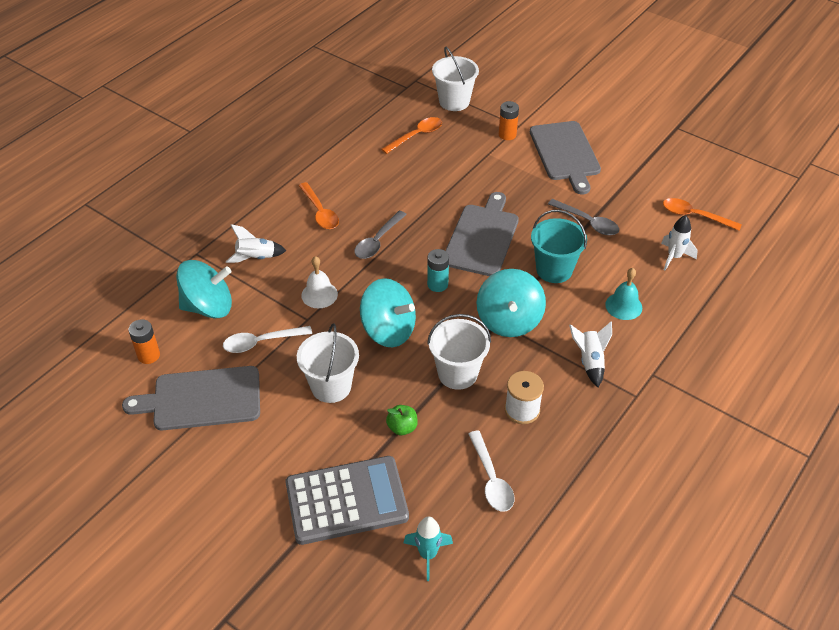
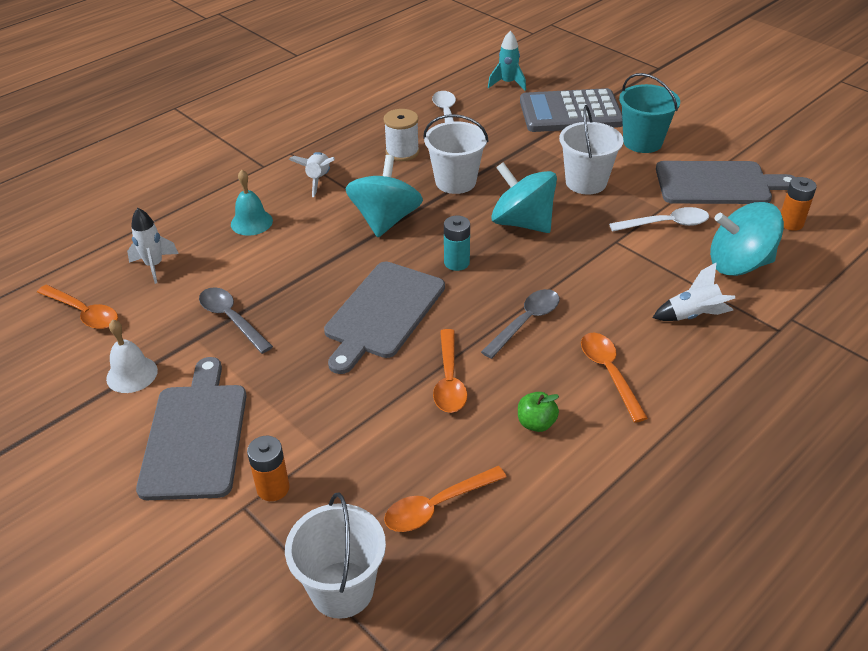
camera: 170 degrees left, 5 degrees down
(319, 294) = (603, 265): white bell -> white bell (132, 374)
(402, 427) = (517, 149): green apple -> green apple (536, 423)
(424, 197) = (449, 380): none -> orange spoon
(554, 270) = (308, 265): turquoise bucket -> turquoise bucket (642, 142)

